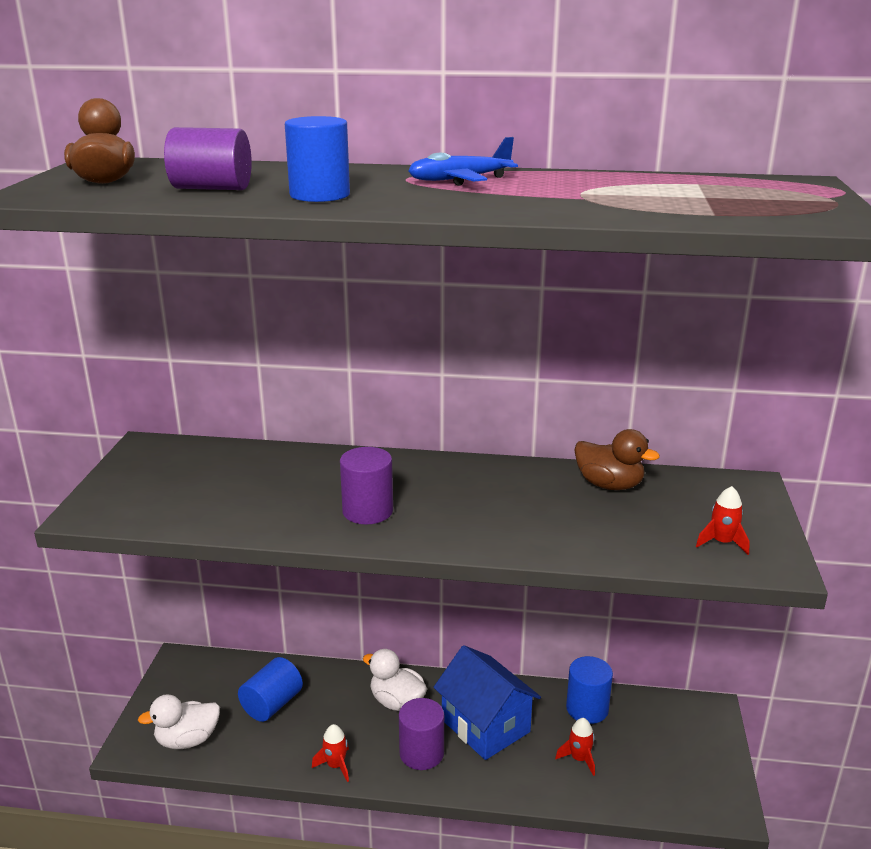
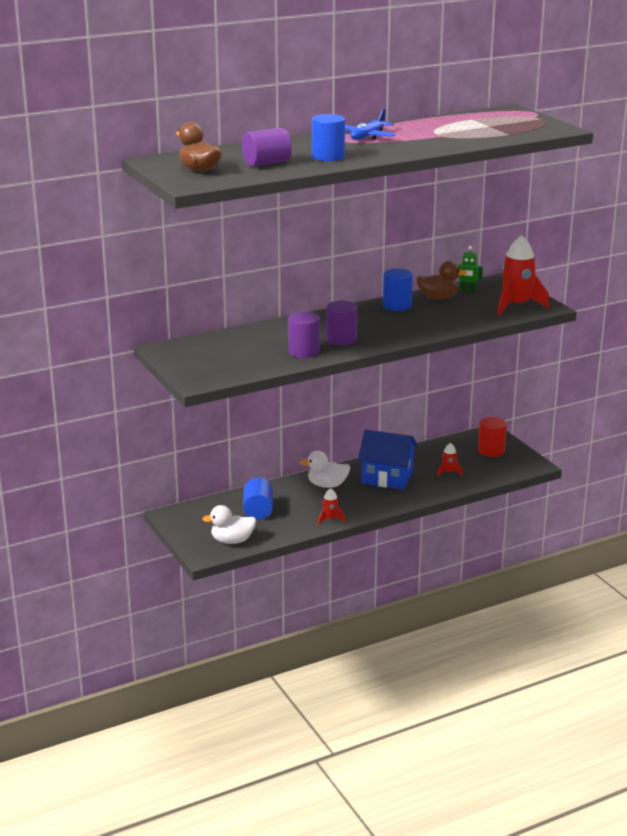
camera: 35 degrees left, 0 degrees up
(187, 740) = (232, 541): white duck -> white duck turned 45 degrees clockwise
(421, 753) = (368, 499): purple cylinder -> purple cylinder (304, 351)
(587, 708) = (430, 453): blue cylinder -> blue cylinder (397, 305)
(672, 487) = (468, 291): none -> green robot
(681, 746) = (491, 451): none -> red cylinder
(722, 543) = (516, 305): red rocket -> red rocket, size x2.09

